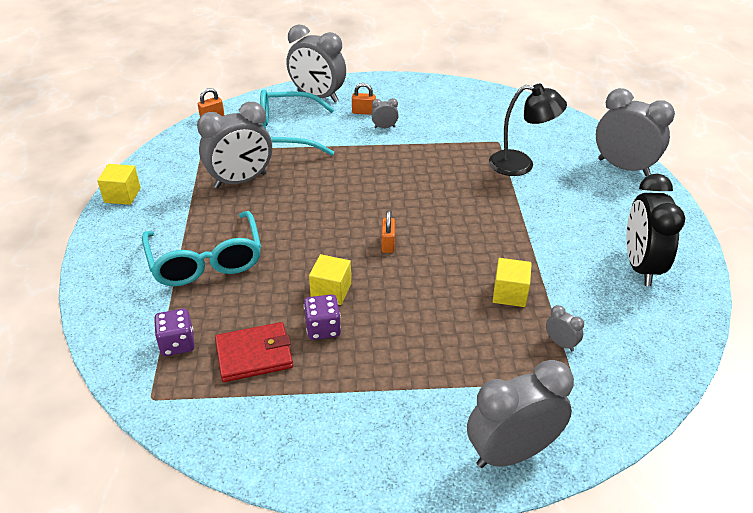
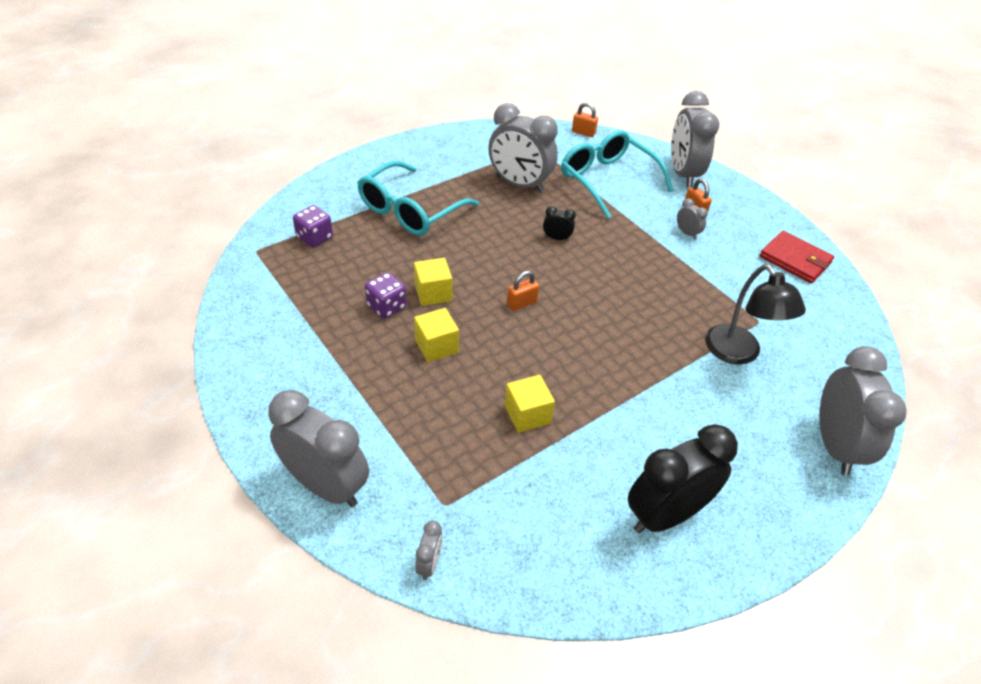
camera: 55 degrees right, 5 degrees up
(122, 195) = (444, 137): yellow cube -> yellow cube (436, 346)
(254, 355) = (331, 281): red wallet -> red wallet (795, 260)
(329, 191) = (557, 238): none -> black clock
(560, 343) = (489, 478): grey clock -> grey clock (429, 563)

